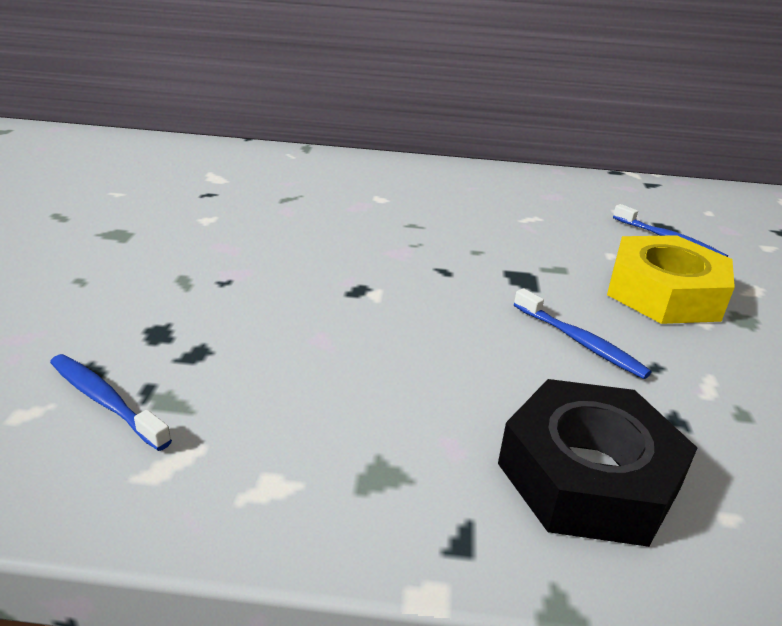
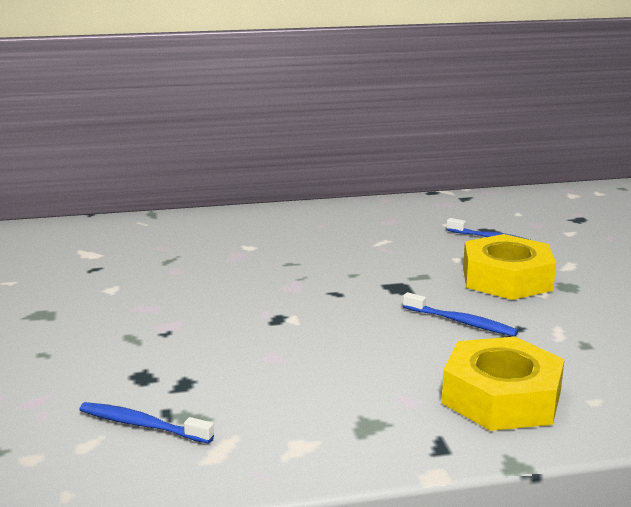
camera: 15 degrees left, 10 degrees down
(588, 475) = (501, 397): black nut -> yellow nut

